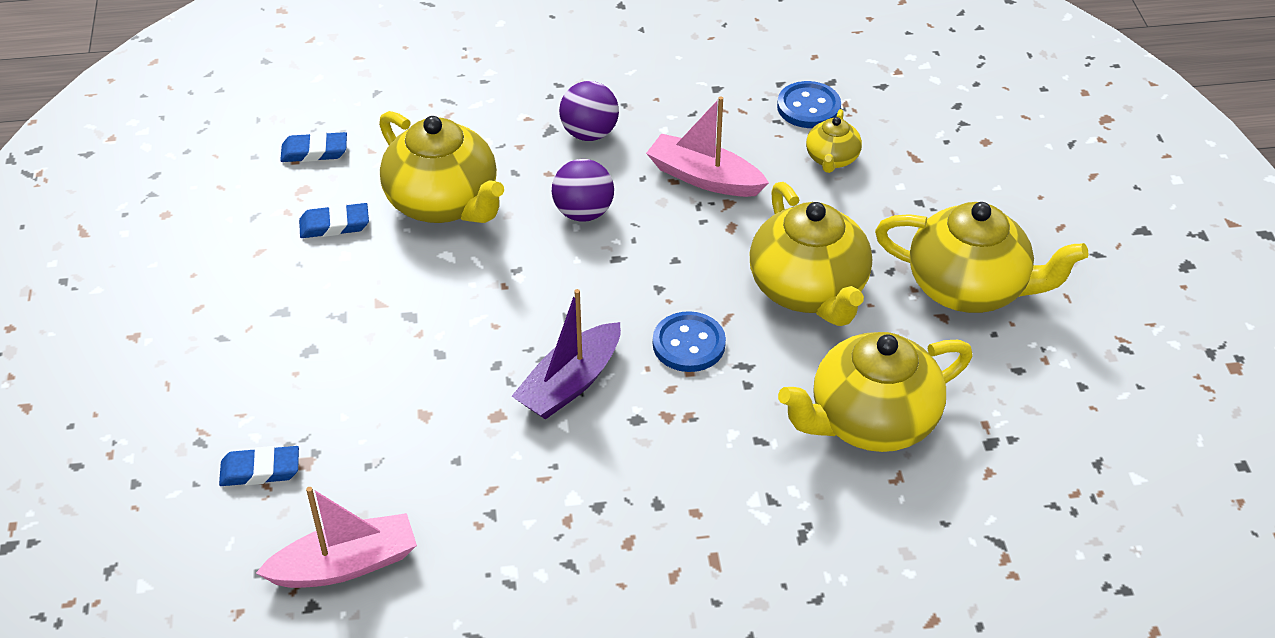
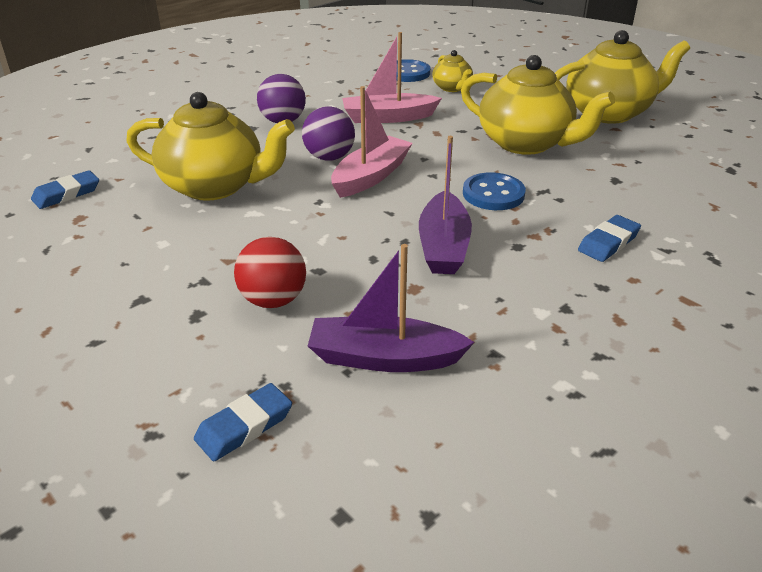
camera: 35 degrees left, 10 degrees down
(334, 225) = (132, 228): blue eraser -> blue eraser (608, 243)
(345, 565) = (420, 460): pink boat -> pink boat (371, 176)
(376, 366) = (273, 300): none -> red ball
(405, 469) = (384, 358): none -> purple boat
(871, 421) = (656, 186): yellow teapot -> none

